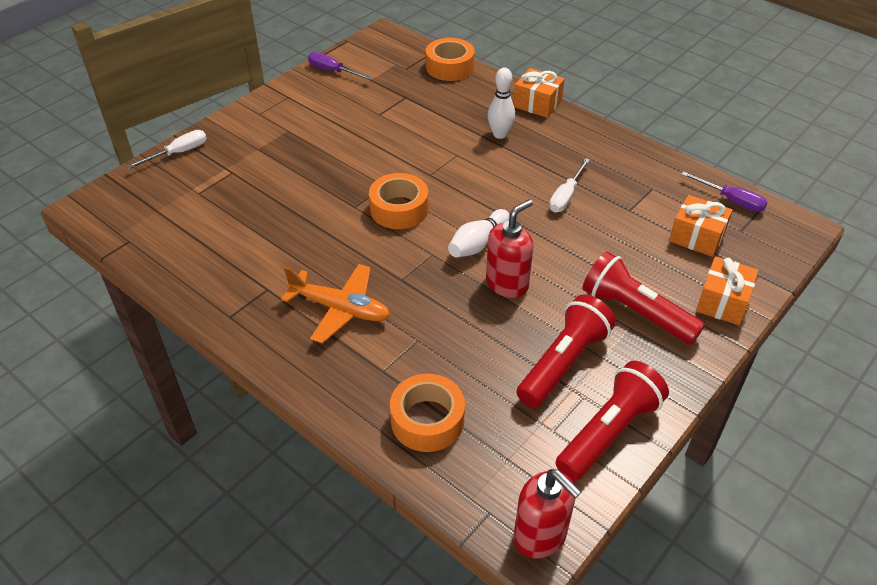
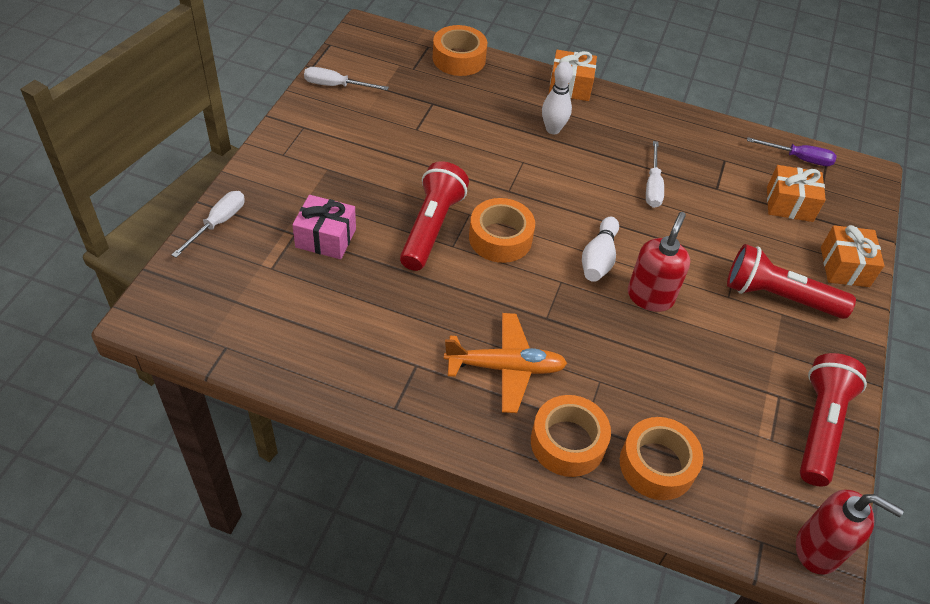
camera: 25 degrees left, 5 degrees up
(254, 180) = (326, 238): none -> pink gift
(333, 71) = (336, 86): purple screwdriver -> white screwdriver
(357, 380) = (567, 442): none -> orange tape
(563, 363) = (745, 367): red flashlight -> red flashlight (432, 227)

